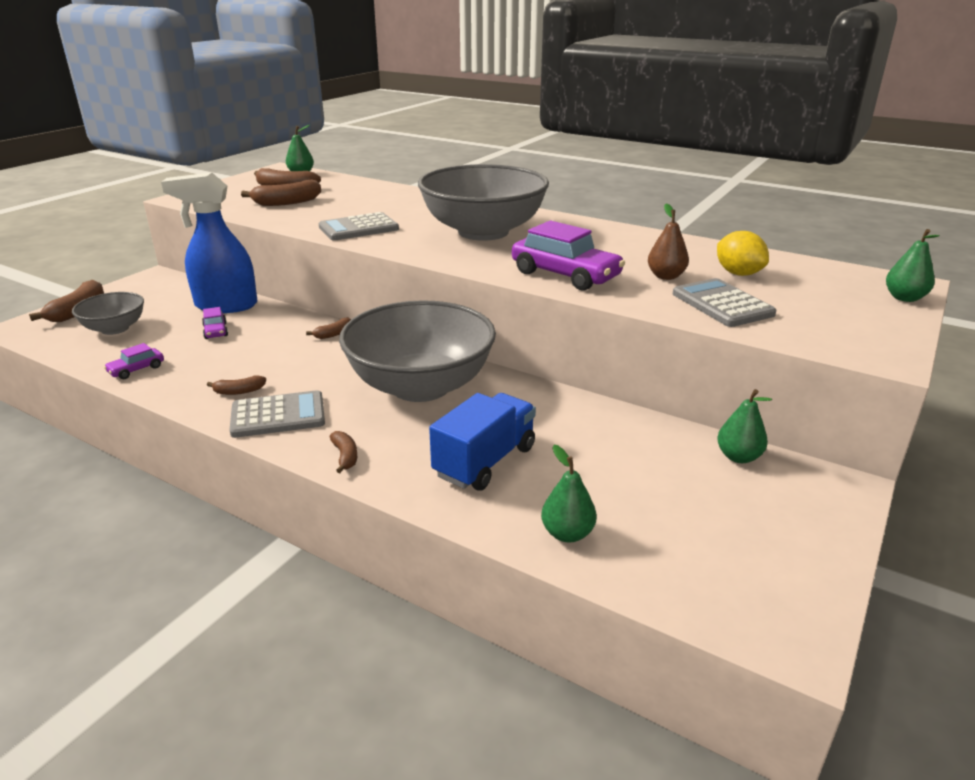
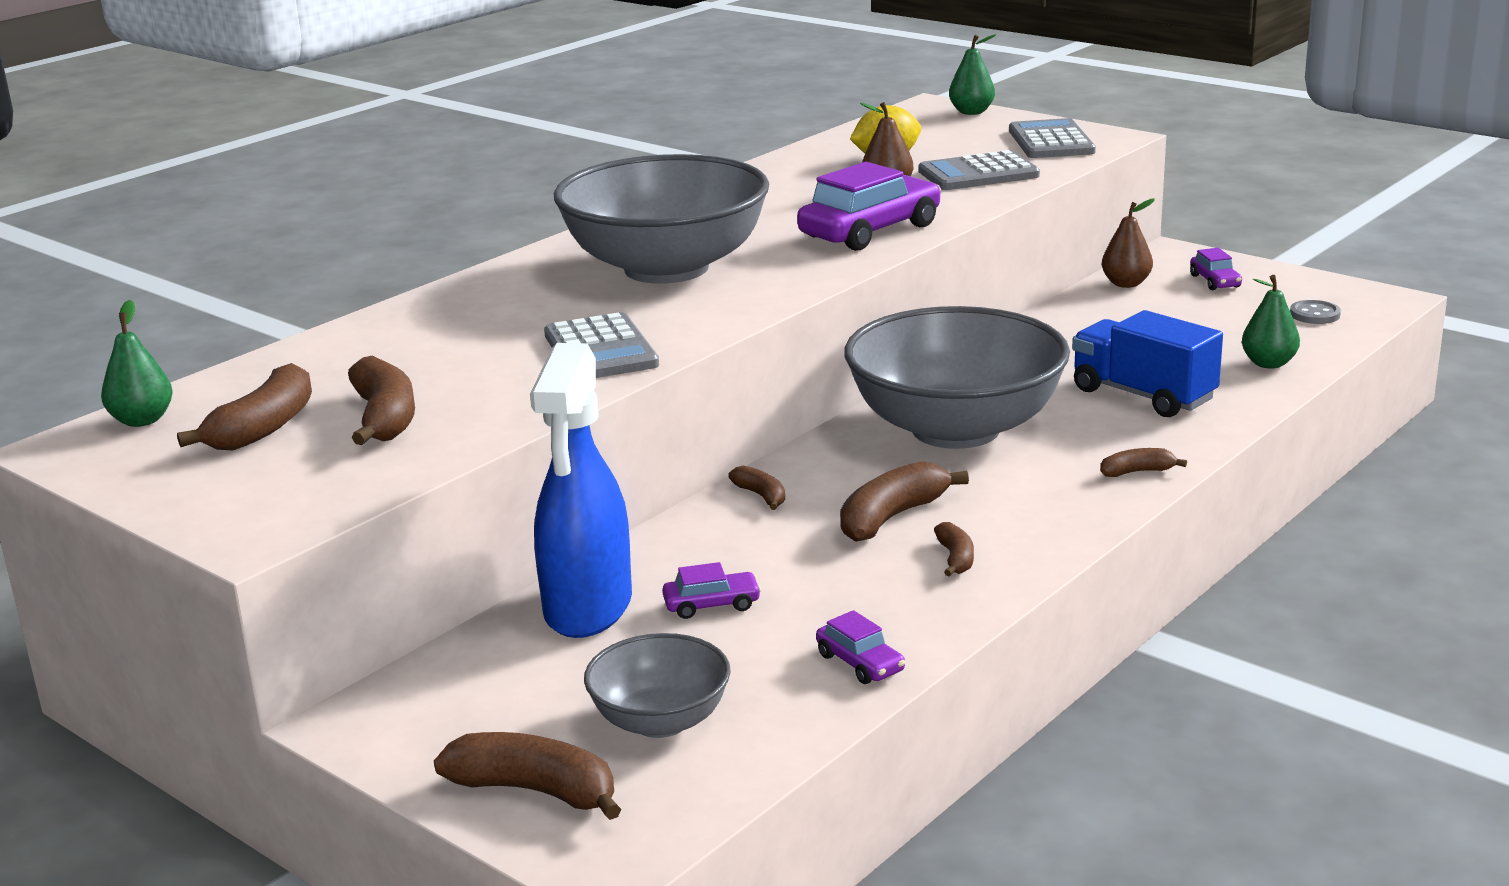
camera: 80 degrees left, 5 degrees down
(278, 416) = (1032, 522): grey calculator -> grey calculator (1051, 141)
(297, 370) = (891, 517): none -> brown banana
(713, 575) = (1314, 314): none -> grey button
(738, 457) = (1126, 284): green pear -> brown pear
(776, 510) = (1215, 281): none -> purple car

